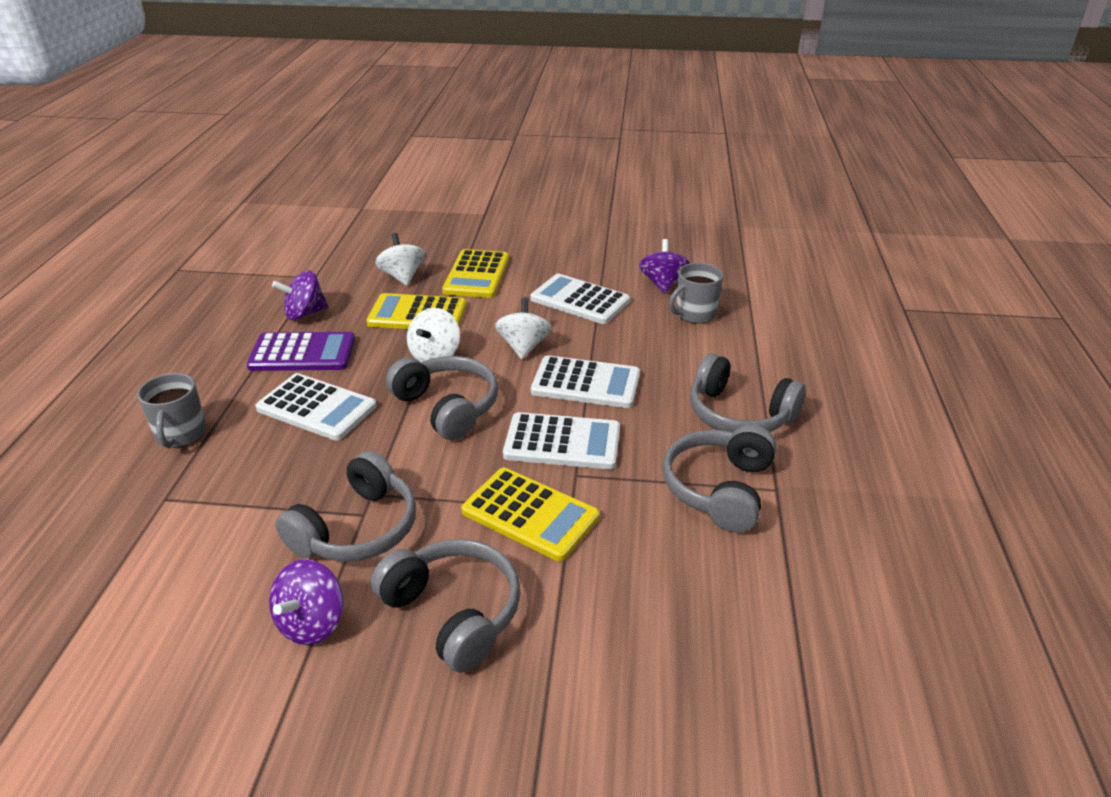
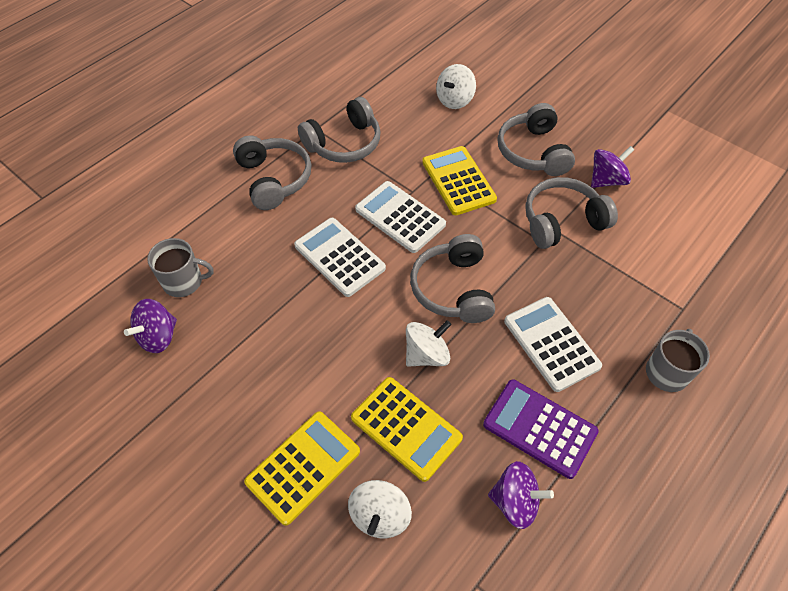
camera: 145 degrees left, 20 degrees up
(524, 347) = (349, 323): white spinning top -> white spinning top (454, 100)
(579, 300) = (249, 358): white calculator -> none

